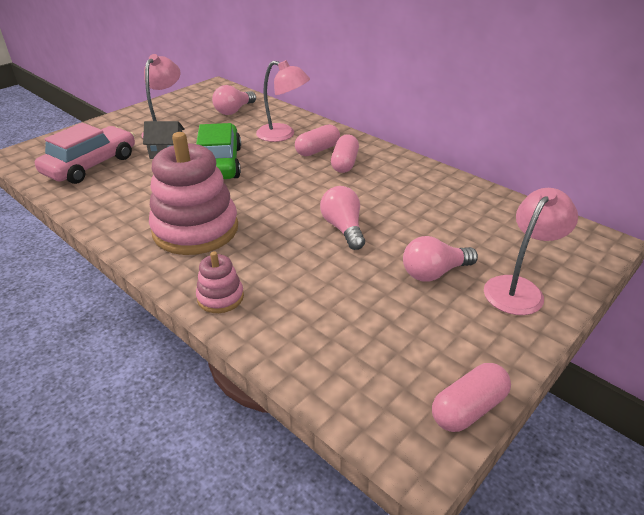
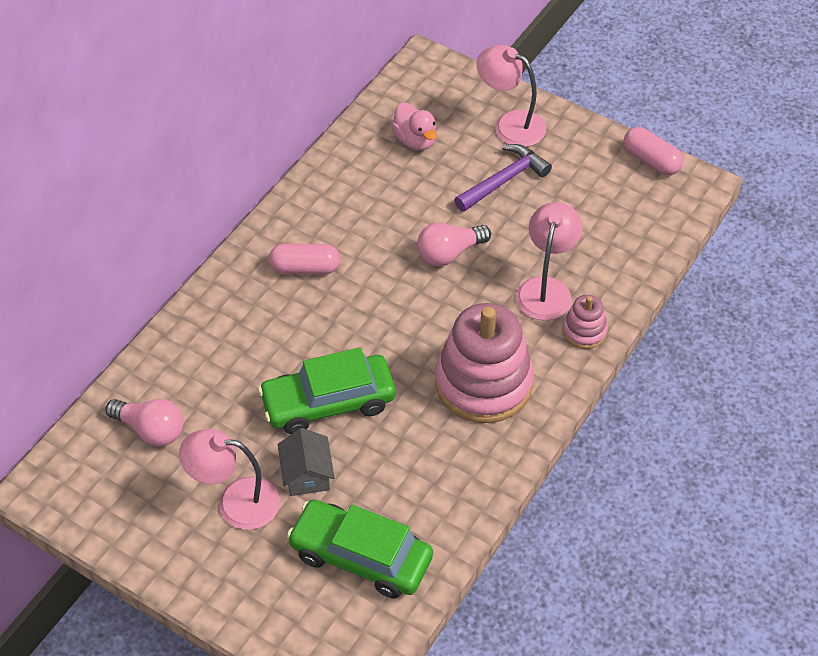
camera: 100 degrees left, 15 degrees up
(91, 165) = (361, 556): pink car -> green car
(283, 135) = (231, 348): pink lamp -> pink lamp (546, 289)
(317, 150) = (273, 301): pink capsule -> none
(434, 273) = (504, 180): pink light bulb -> purple hammer
(487, 225) = (415, 140): none -> pink duck

